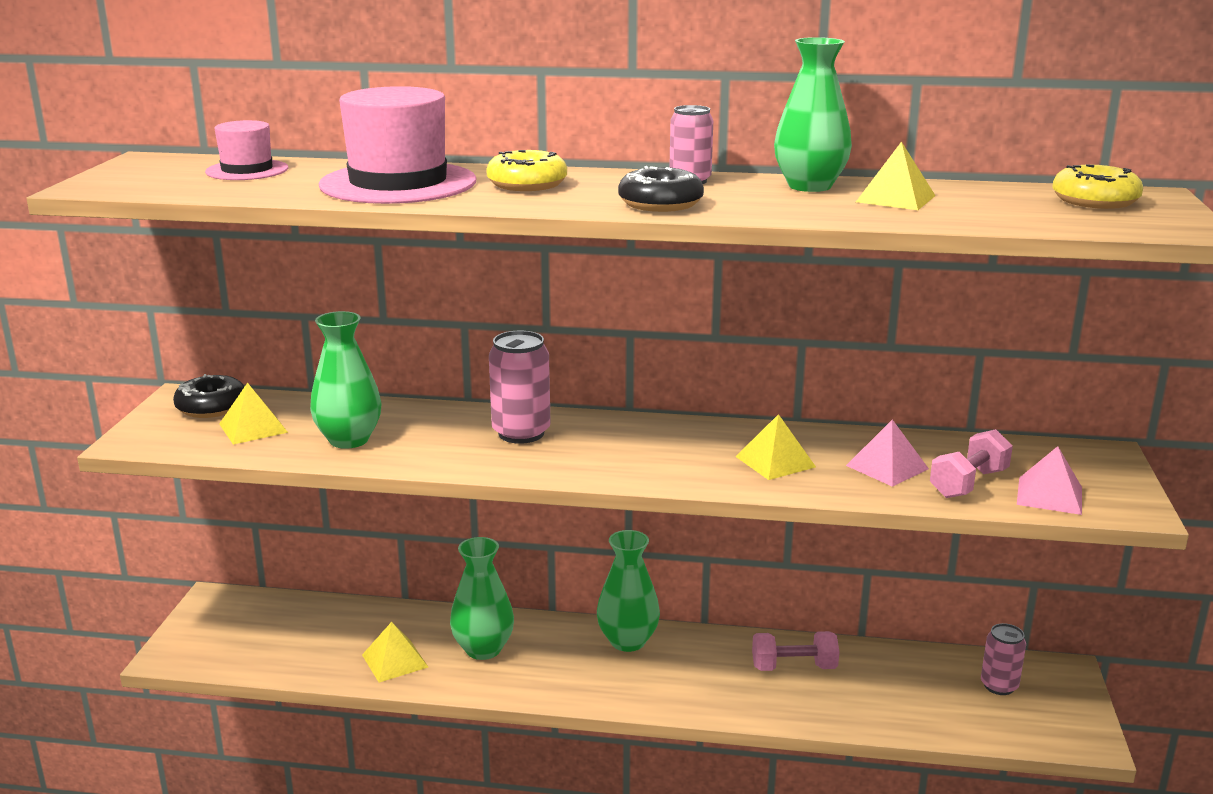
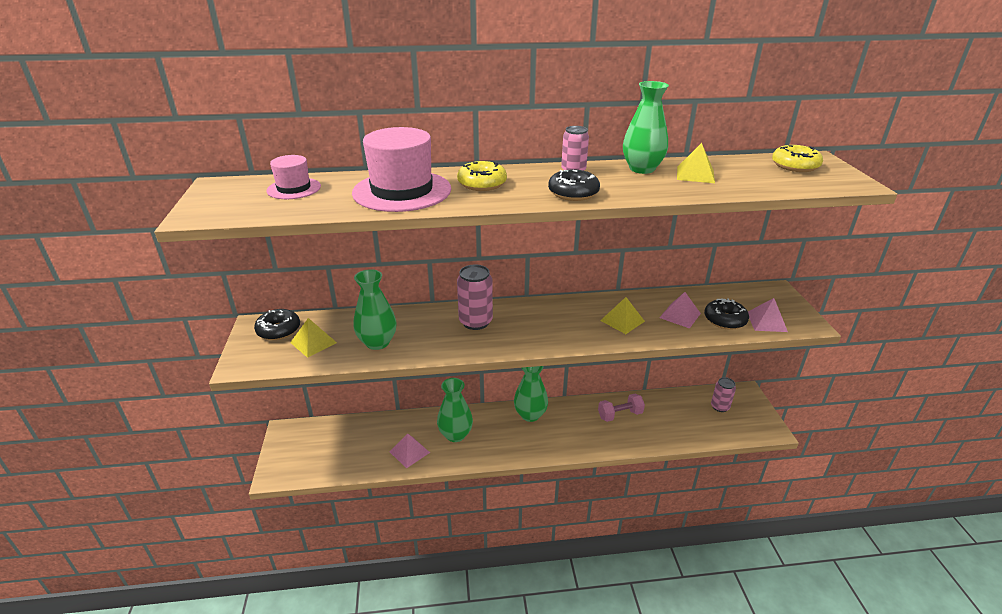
camera: 15 degrees left, 10 degrees up
(395, 661) = (409, 452): yellow pyramid -> pink pyramid
(968, 483) = (725, 320): pink dumbbell -> black donut

